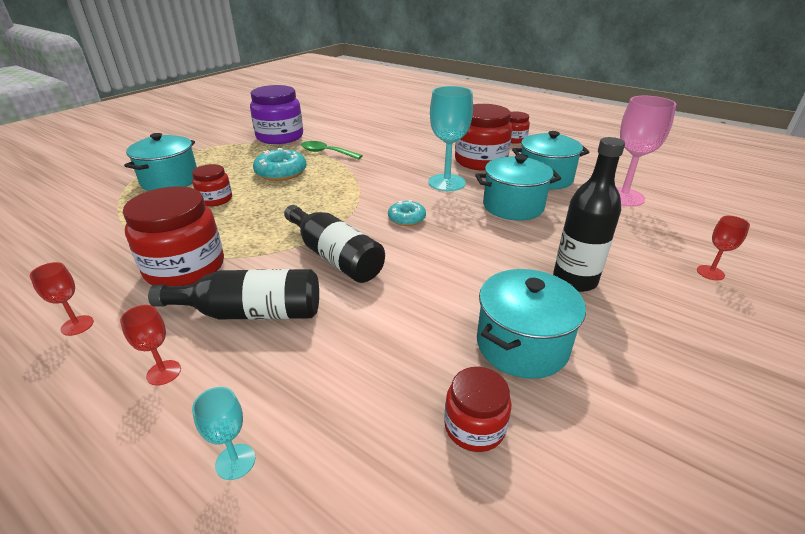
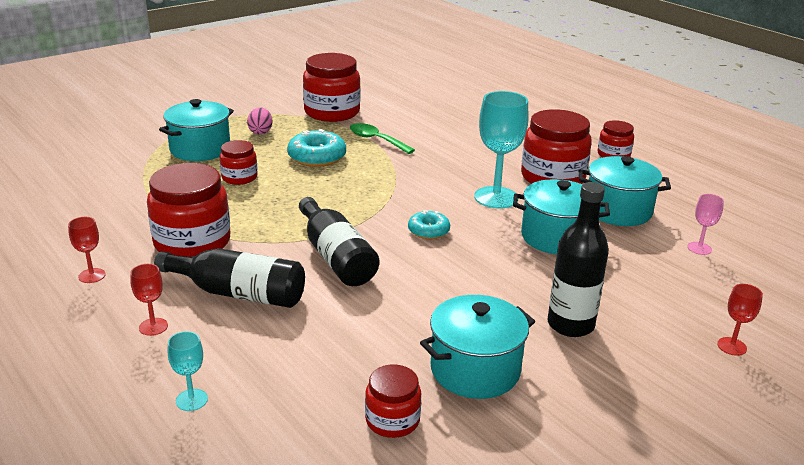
camera: 15 degrees right, 5 degrees down
(223, 159) = (260, 132): none -> pink egg
(280, 137) = (332, 112): purple jar -> red jar
(623, 197) = (699, 248): pink goblet -> pink goblet, size x0.49

